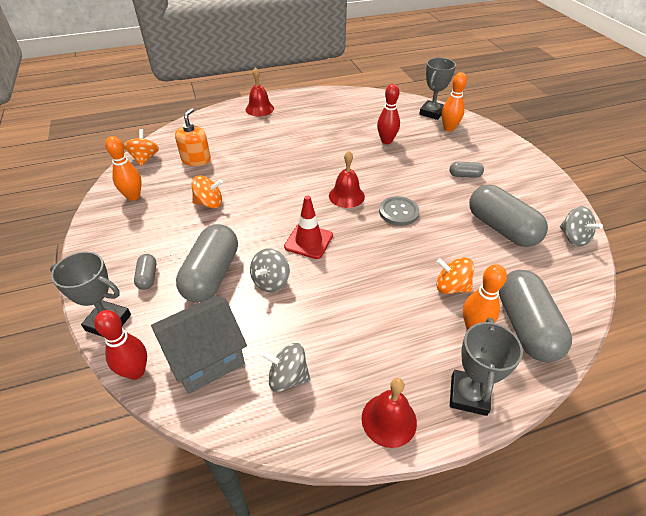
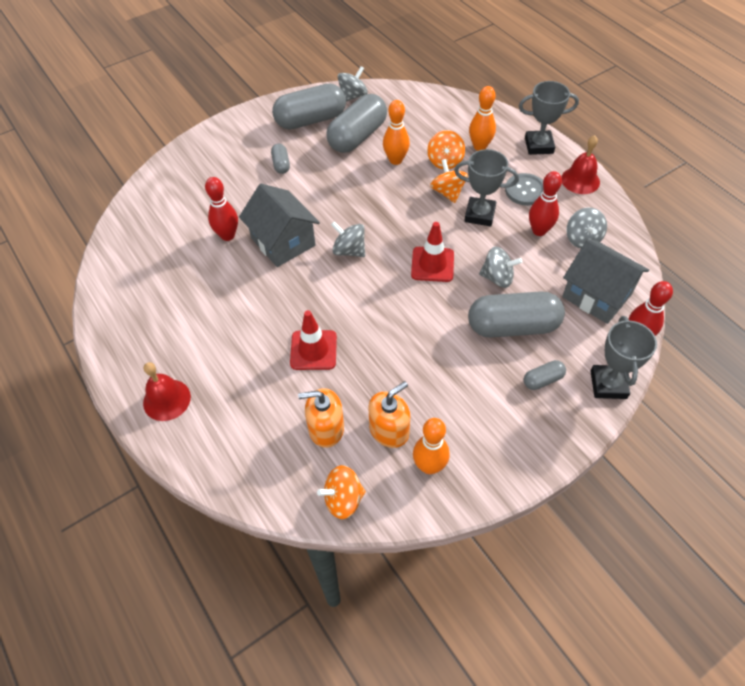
camera: 105 degrees left, 10 degrees up
(173, 185) = (389, 430): none -> orange soap dispenser
(209, 203) = (409, 373): orange spinning top -> orange spinning top (448, 192)
(259, 164) = (313, 350): none -> red traffic cone
(317, 338) = (539, 231): none -> red bowling pin
(346, 196) = (349, 250): red bell -> grey spinning top
(370, 164) = (283, 242): none -> grey house
(398, 212) = (361, 206): grey button -> grey button (525, 190)
(432, 113) = (149, 203): grey trophy -> grey trophy (479, 214)
(449, 128) = (186, 184): orange bowling pin -> orange bowling pin (395, 160)
(525, 326) = (465, 121): grey capsule -> grey capsule (311, 120)

